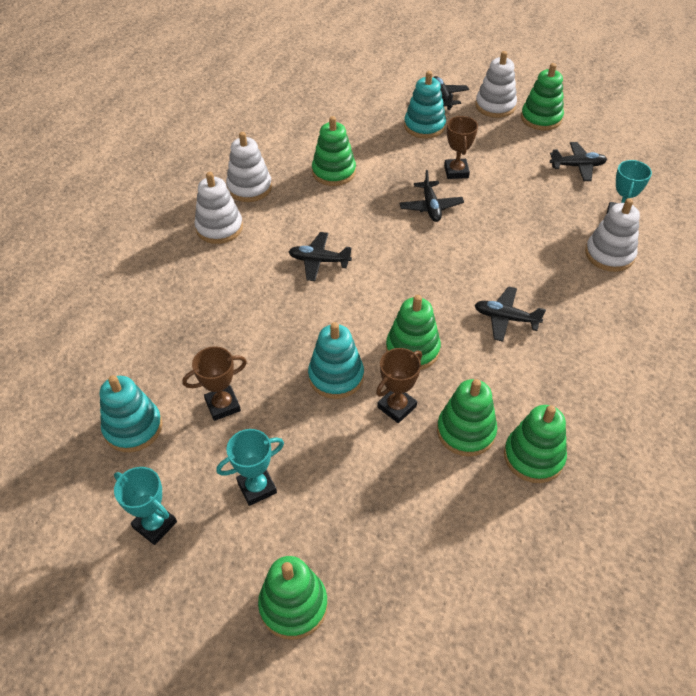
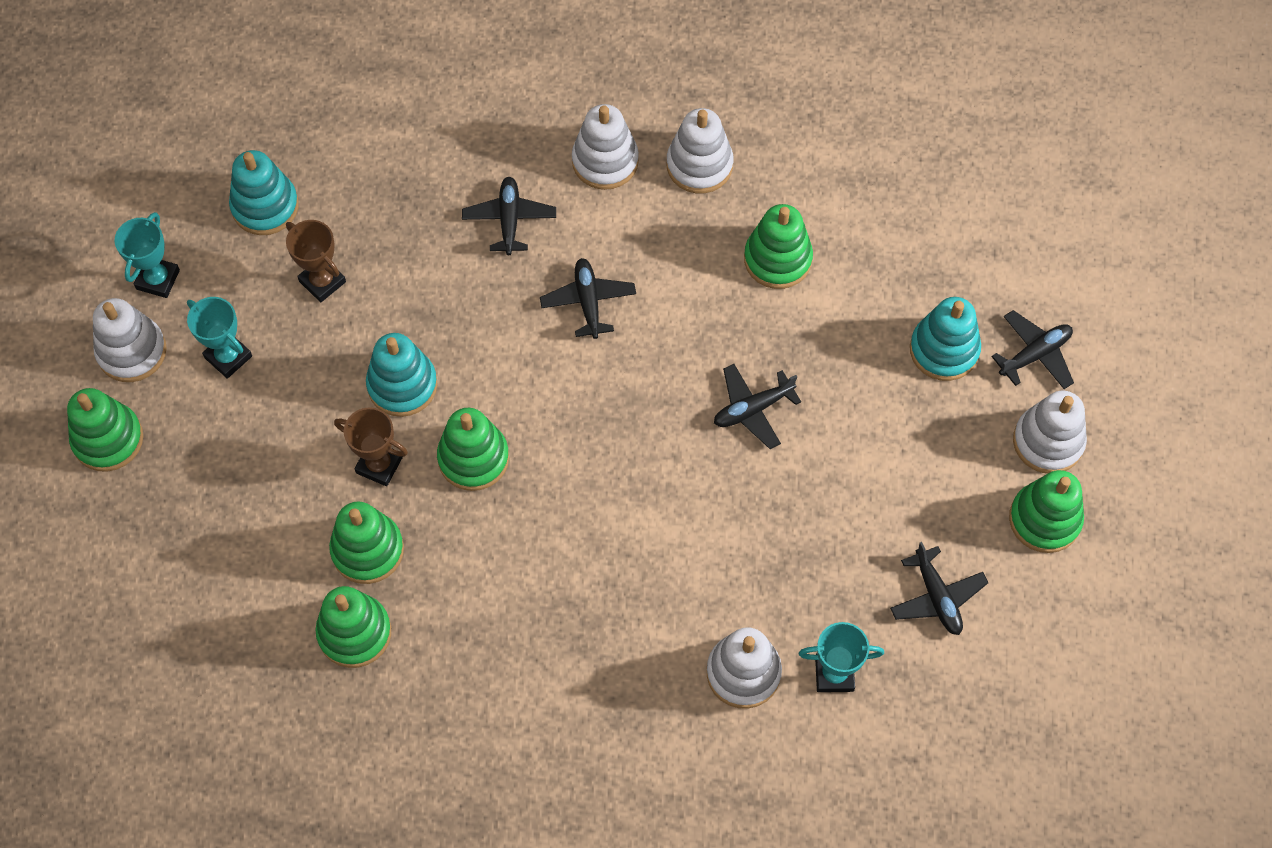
camera: 70 degrees right, 15 degrees up
(214, 563) = (132, 351): none -> white stacking toy
(456, 171) = (848, 423): brown trophy -> none
(505, 318) = (566, 557): black plane -> black plane (509, 219)

